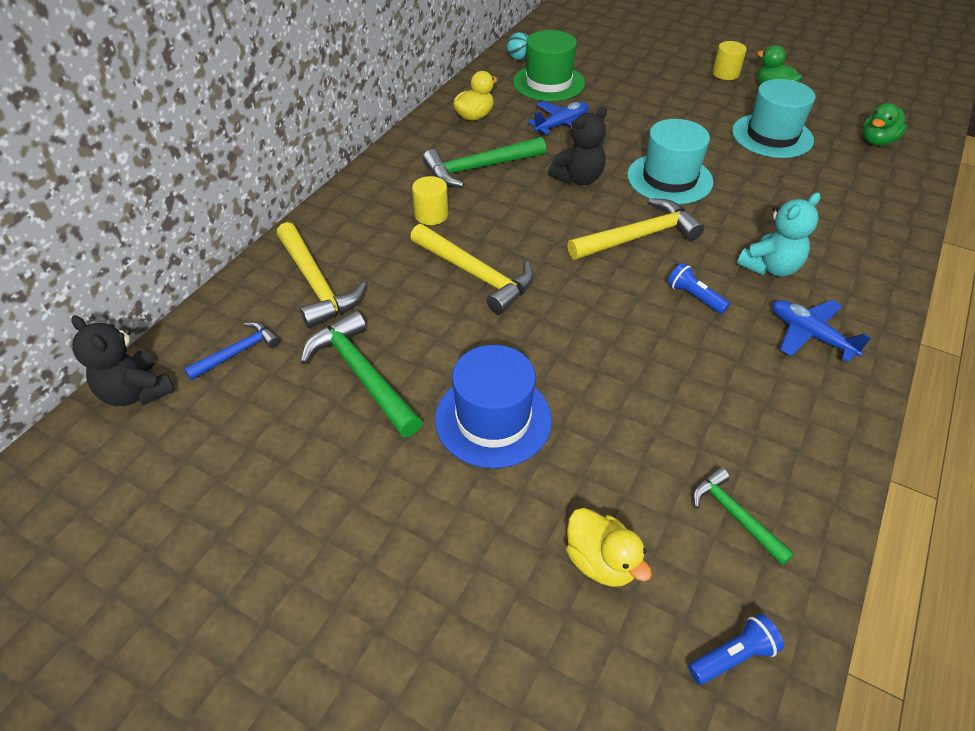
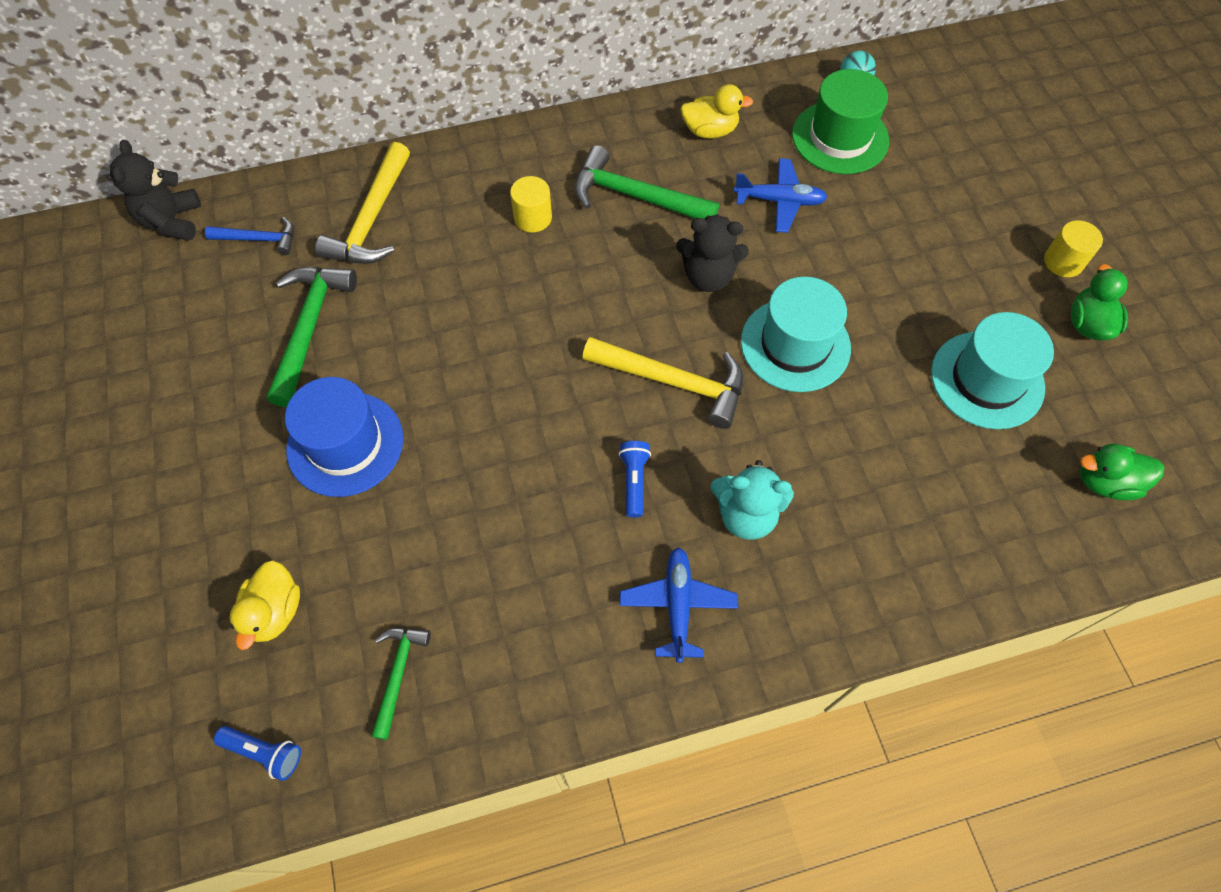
camera: 45 degrees right, 15 degrees up
(476, 275) = (492, 307): yellow hammer -> none

